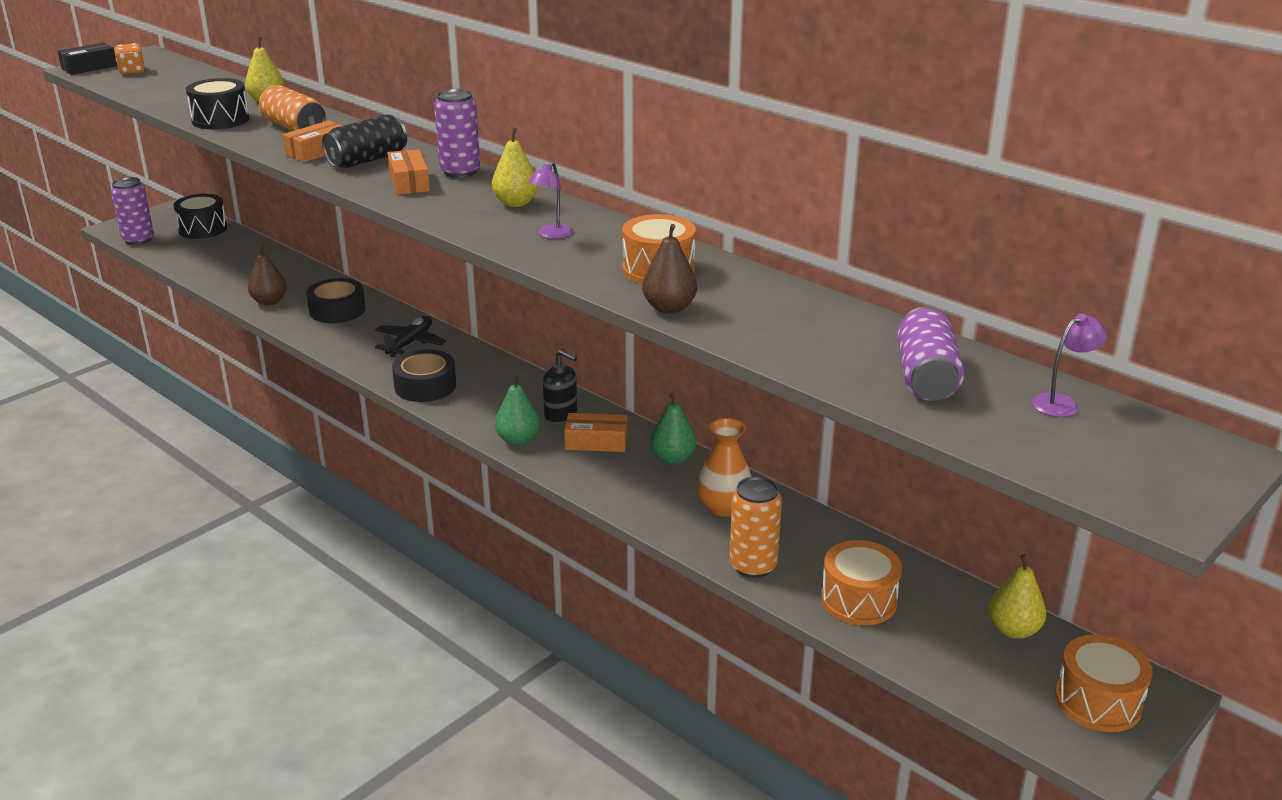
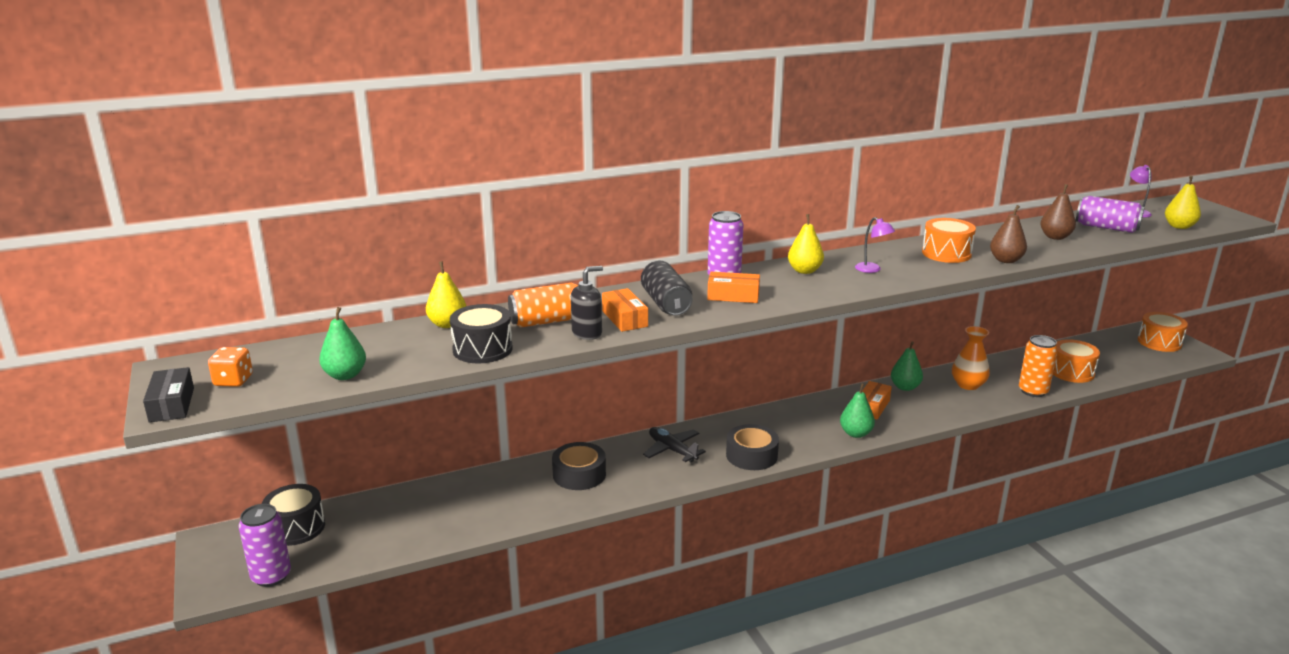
camera: 65 degrees left, 5 degrees down
(152, 94) = (345, 375): none -> green pear
(269, 301) = (527, 508): brown pear -> brown pear (1055, 237)
(561, 416) = (829, 412): black soap dispenser -> black soap dispenser (587, 333)
(1013, 630) = (1102, 344): yellow pear -> yellow pear (1179, 226)

